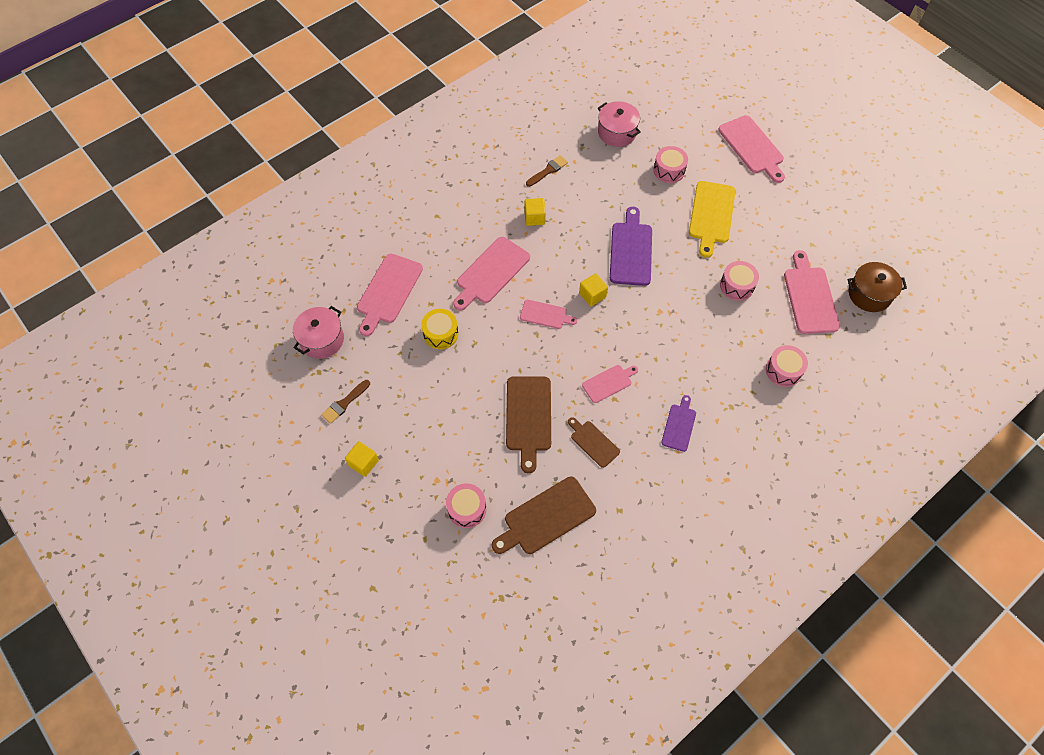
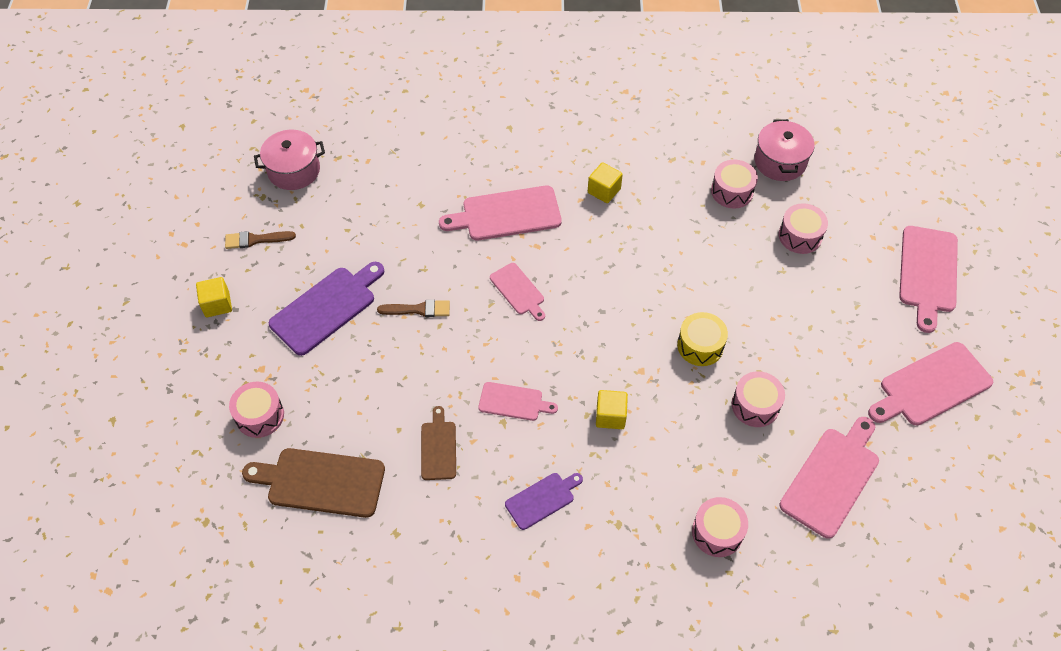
camera: 40 degrees right, 5 degrees down
(388, 291) = (394, 167): pink cutting board -> pink cutting board (931, 386)
(441, 334) = (401, 238): yellow drum -> yellow drum (700, 346)
(528, 417) = (402, 375): brown cutting board -> none
(548, 171) = (665, 154): brown brush -> brown brush (418, 309)
(592, 295) = (585, 305): yellow cube -> yellow cube (610, 416)
(607, 169) = (732, 191): none -> pink drum
(631, 251) = (672, 289): purple cutting board -> purple cutting board (326, 308)
(711, 215) = (802, 313): yellow cutting board -> none
(869, 294) = (912, 528): brown pot -> none

